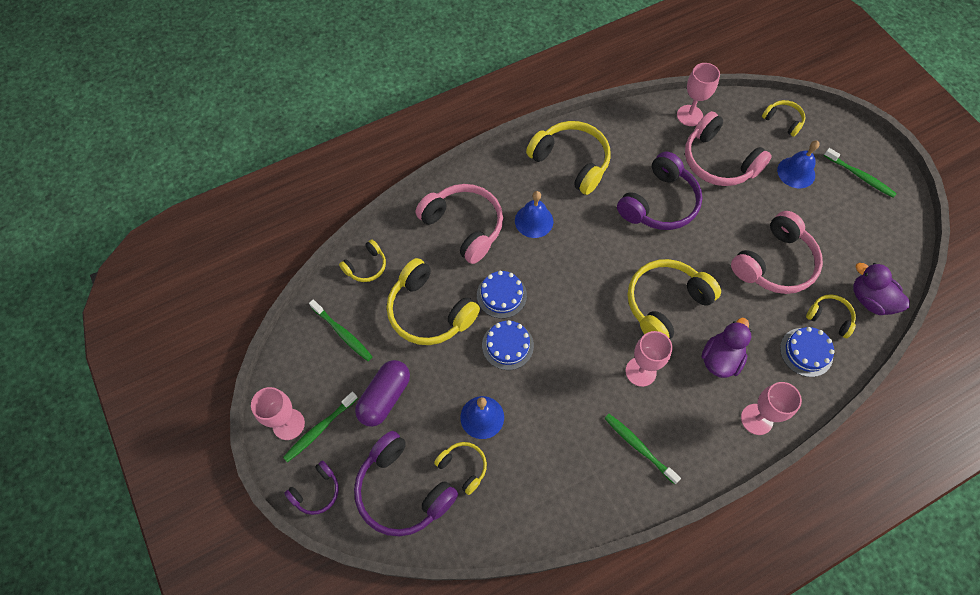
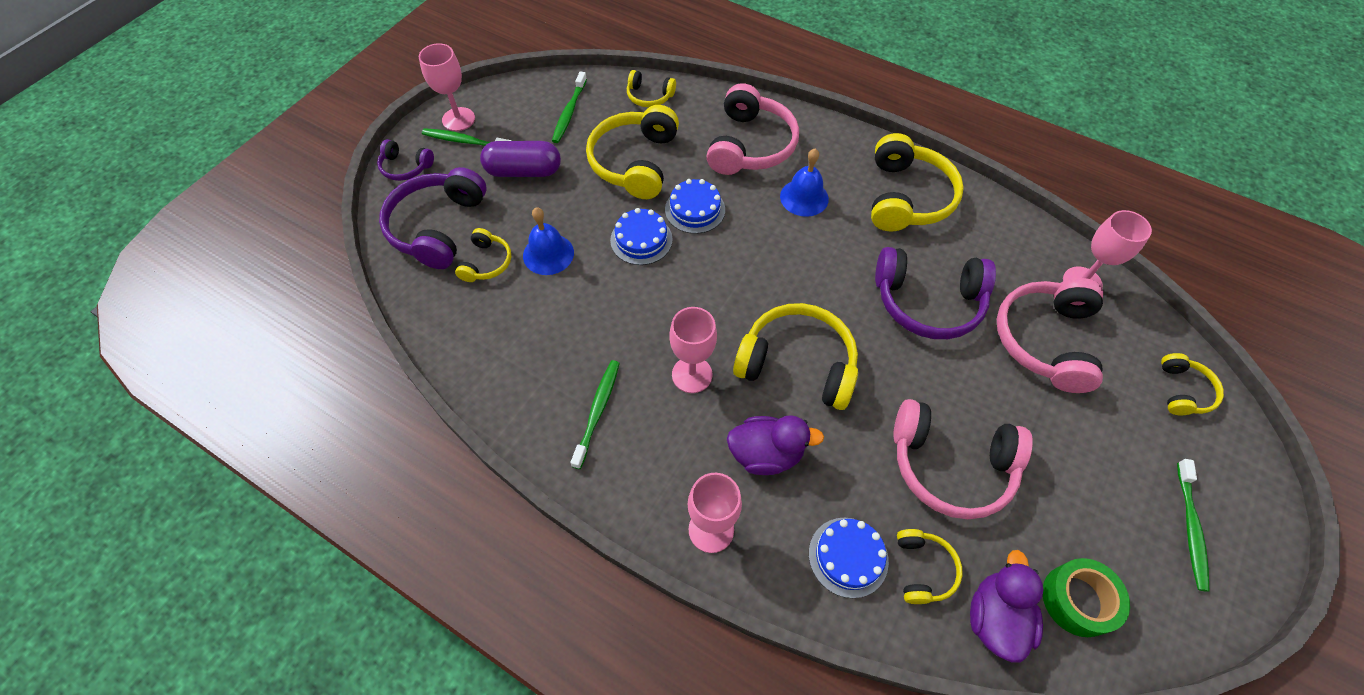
camera: 60 degrees right, 5 degrees down
(796, 172) = (1115, 439): blue bell -> none
(876, 254) = (1077, 600): none -> green tape

